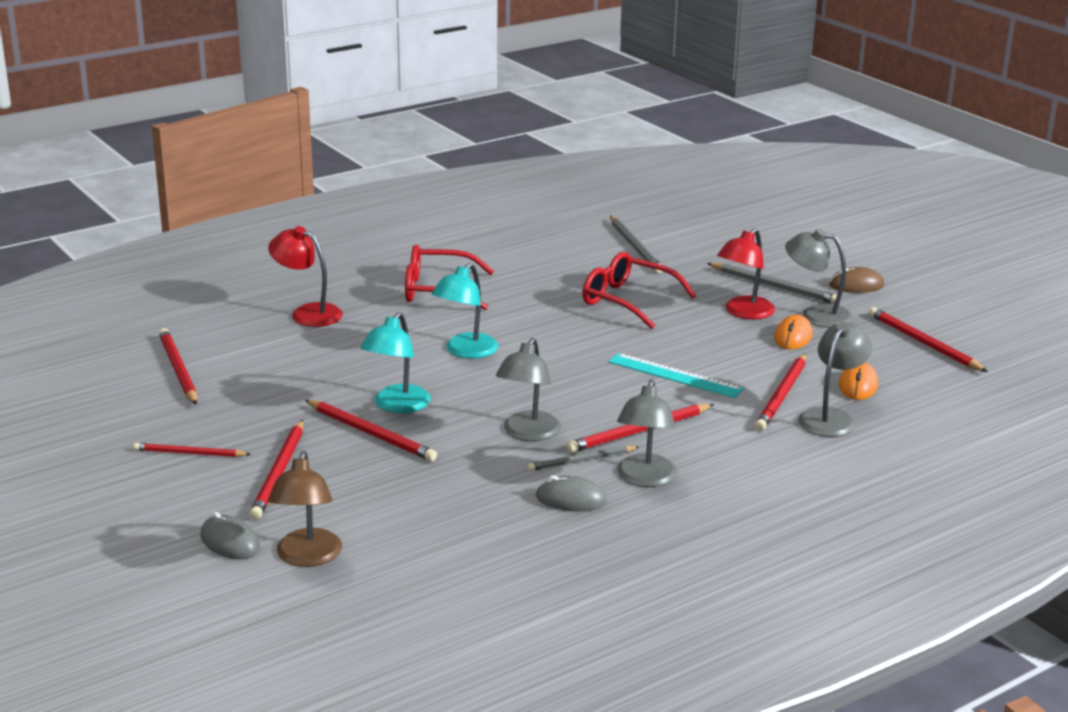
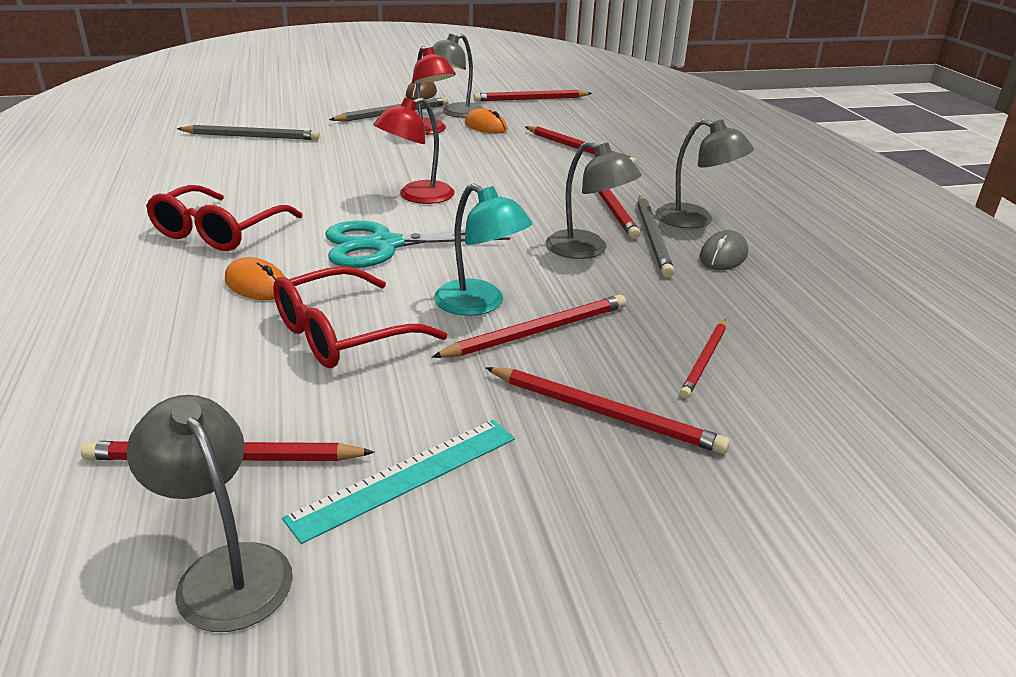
camera: 70 degrees left, 5 degrees up
(189, 453) = (511, 486): red pencil -> red pencil (704, 360)
(230, 542) = (780, 485): grey mouse -> none
(307, 557) = (823, 426): brown lamp -> none
(308, 313) = (170, 318): red lamp -> red lamp (416, 196)
(465, 351) = (384, 245): turquoise lamp -> turquoise scissors
(581, 461) = (653, 238): grey pencil -> grey pencil, size x1.51
(628, 301) = (357, 160): red glasses -> red glasses (343, 334)
(675, 375) = (517, 173): turquoise ruler -> turquoise ruler (406, 477)
(831, 417) = (624, 144): grey lamp -> grey lamp (225, 570)
(858, 385) = (580, 127): orange mouse -> orange mouse (257, 285)

